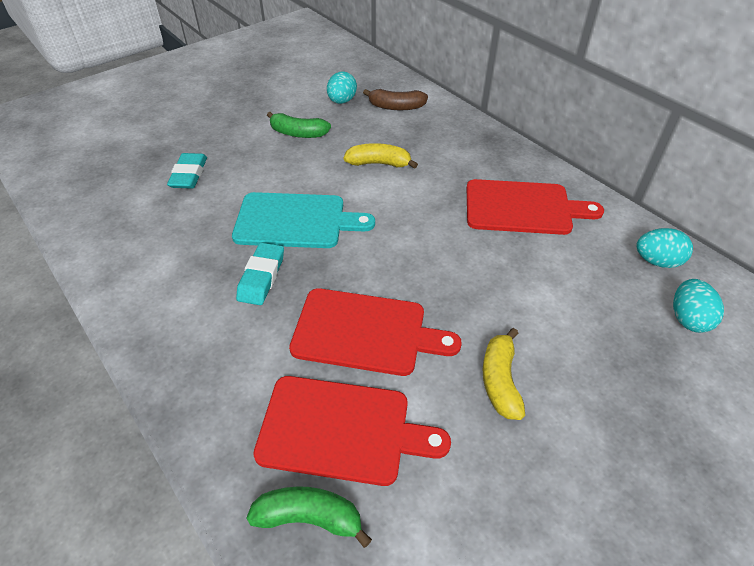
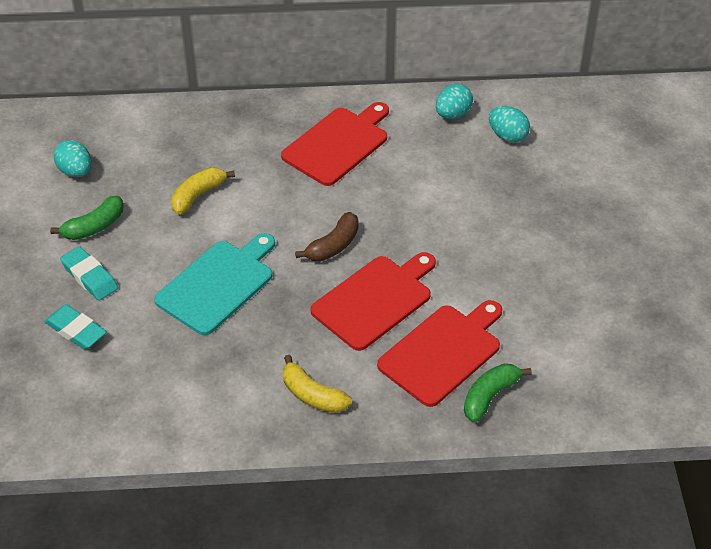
camera: 55 degrees left, 0 degrees up
(261, 277) = (264, 334): turquoise eraser -> turquoise eraser (90, 277)
(396, 107) = (128, 140): brown banana -> brown banana (333, 246)
(500, 381) = (473, 254): yellow banana -> yellow banana (313, 395)

